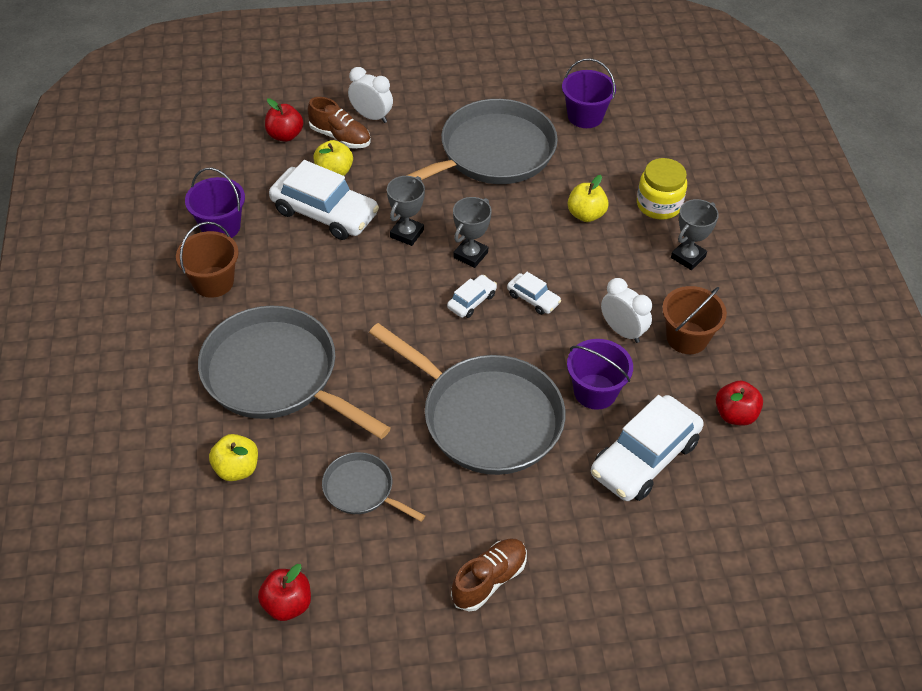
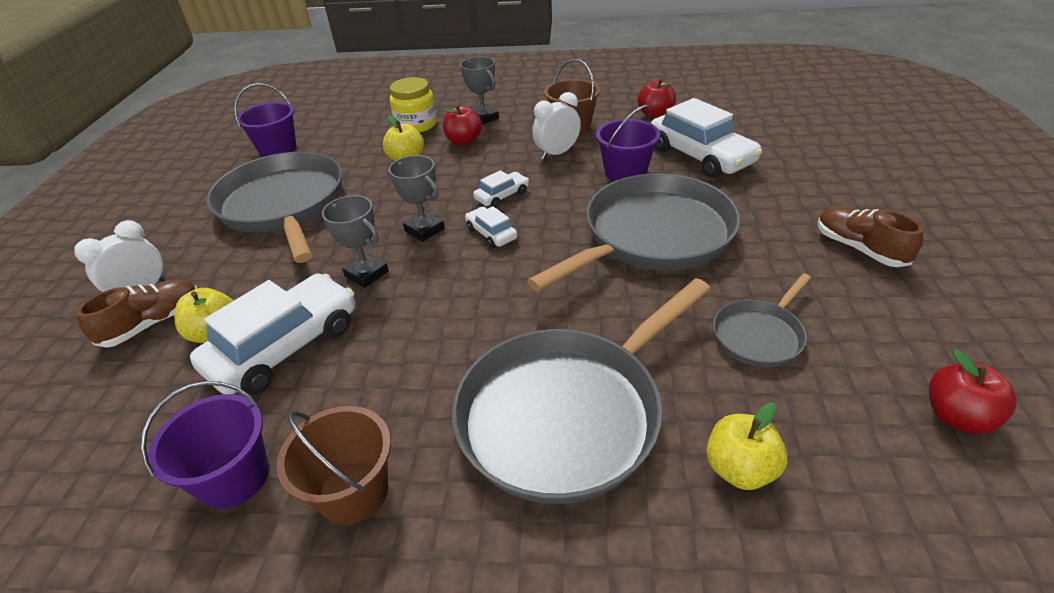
camera: 75 degrees left, 10 degrees down
(285, 135) = (96, 383): red apple -> red apple (464, 141)

